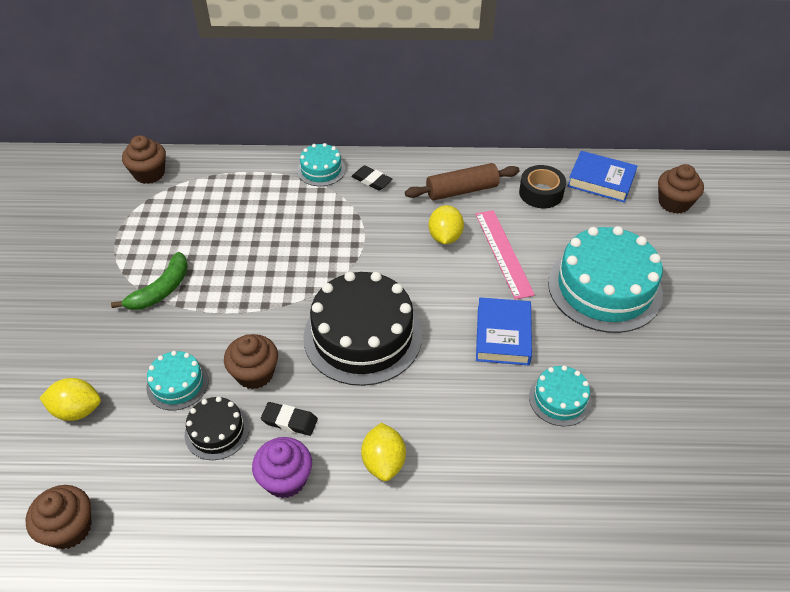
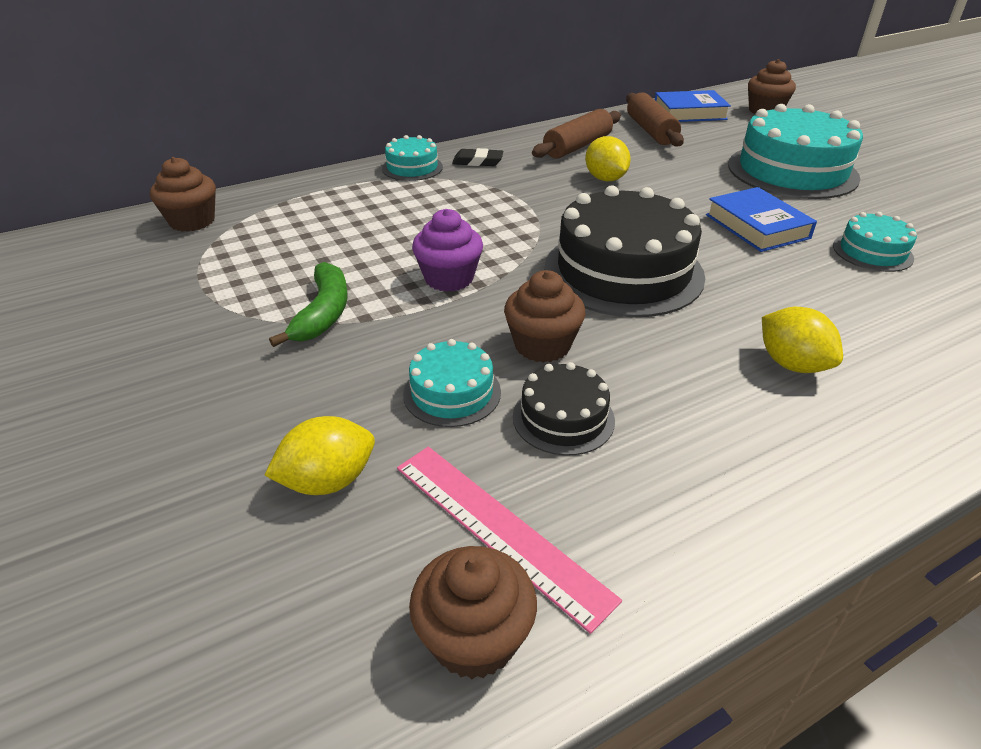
camera: 30 degrees left, 10 degrees down
(285, 479) = (709, 428): purple cupcake -> purple cupcake (449, 278)
(289, 421) = (640, 371): black eraser -> none
(503, 253) = (674, 174): pink ruler -> pink ruler (499, 529)
(541, 193) = (651, 131): black tape -> brown rolling pin

